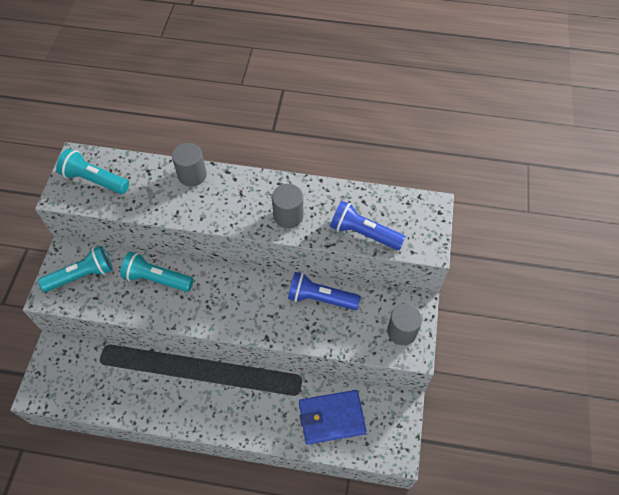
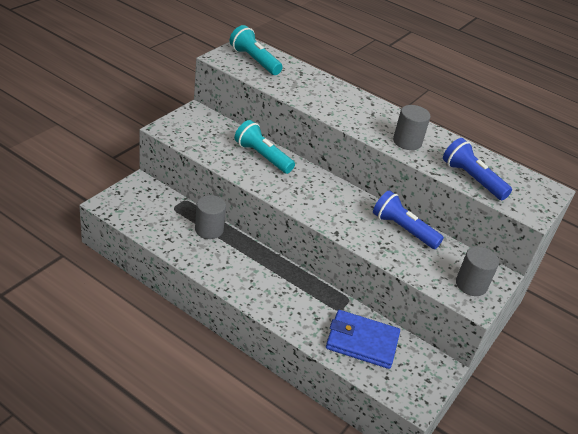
camera: 20 degrees right, 20 degrees down
(82, 275) = (201, 129): turquoise flashlight -> none
(192, 175) = (337, 88): grey cylinder -> grey cylinder (209, 230)

